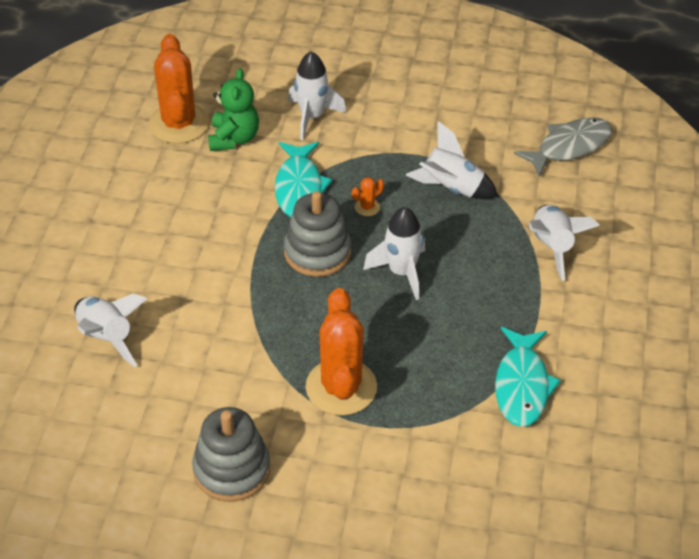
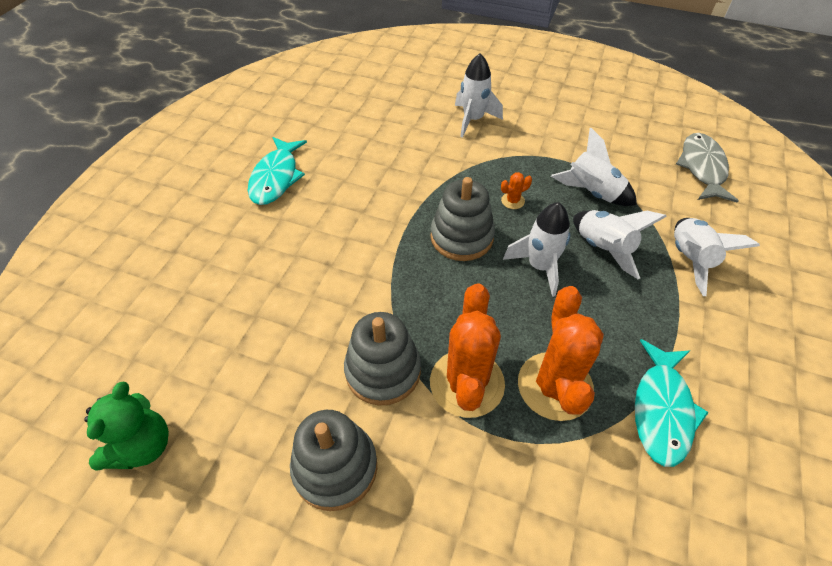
camera: 10 degrees right, 5 degrees up
(106, 337) = (248, 296): white rocket -> white rocket (603, 249)
(179, 124) = (361, 114): orange cactus -> orange cactus (555, 386)
(234, 139) = (404, 130): green teddy bear -> green teddy bear (143, 446)
(259, 387) = (383, 371): none -> grey stacking toy
(299, 188) = (453, 177): turquoise fish -> turquoise fish (276, 178)
(569, 147) = (702, 168): grey fish -> grey fish turned 60 degrees counterclockwise

